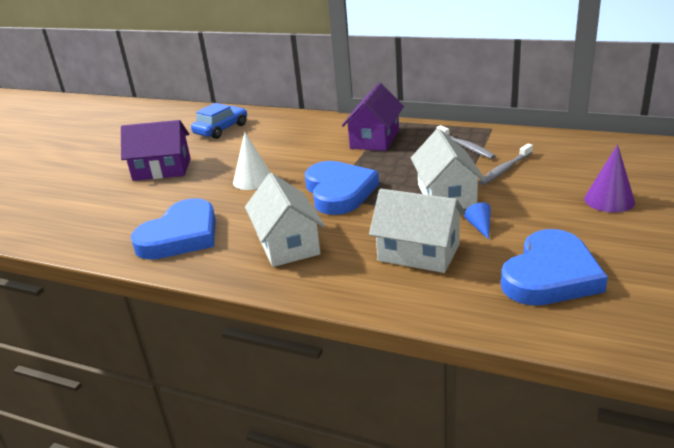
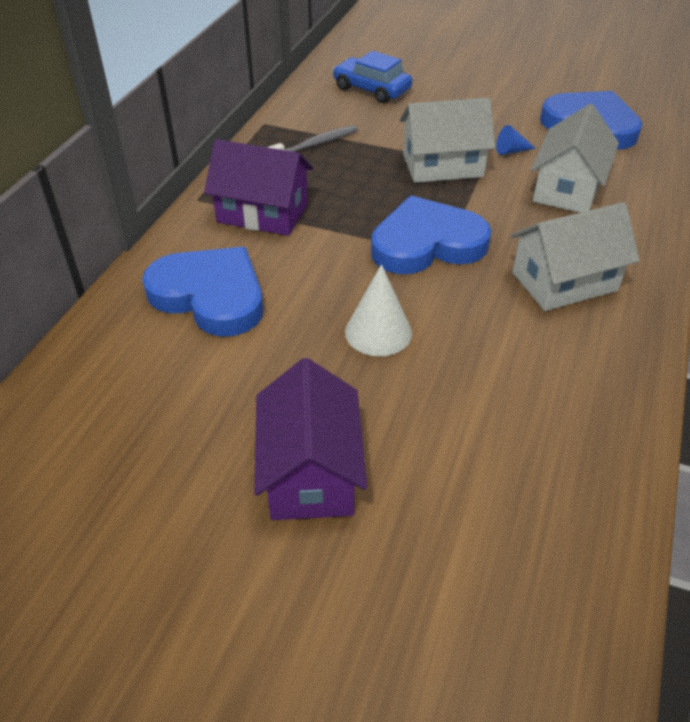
camera: 95 degrees left, 15 degrees up
(181, 236) = (557, 394): blue heart -> blue heart (210, 296)
(221, 129) = (132, 405): blue car -> blue car (371, 89)
(505, 169) = (383, 126): grey toothbrush -> none
(609, 200) = (457, 83): purple cone -> none

